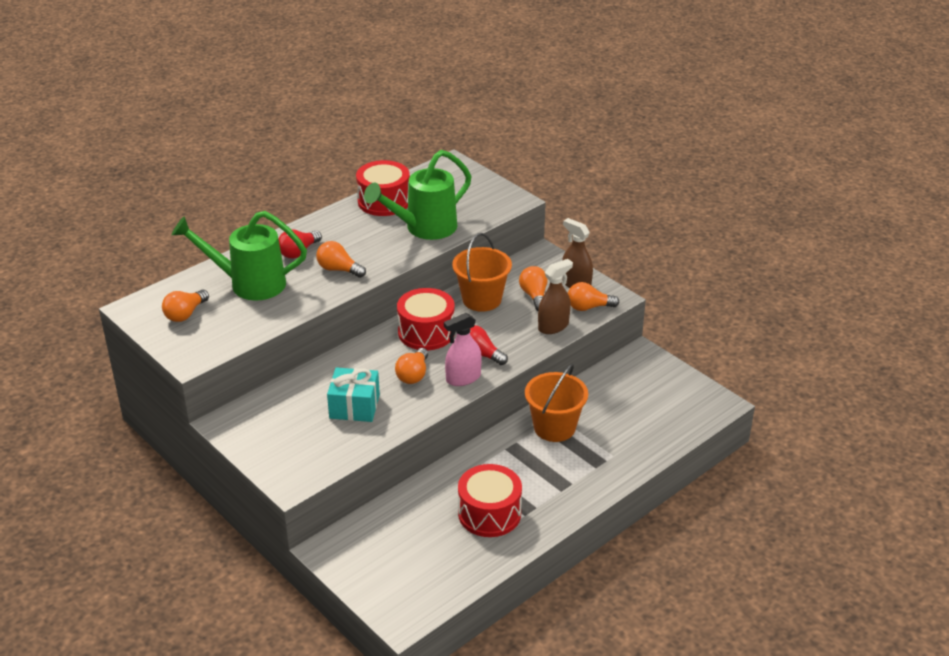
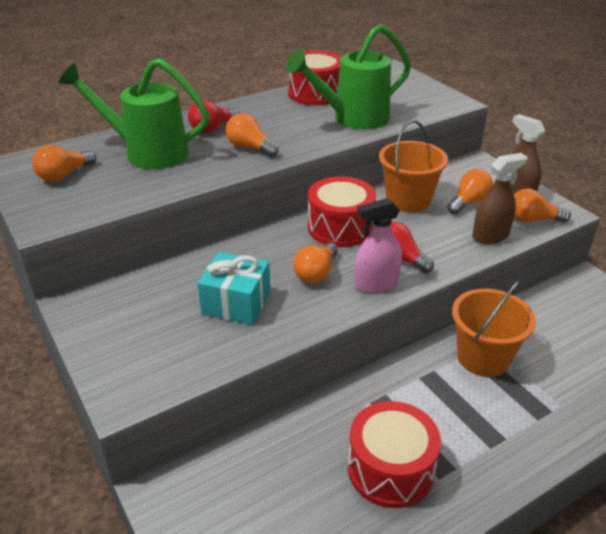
camera: 10 degrees right, 0 degrees up
(534, 296) = (468, 202): orange light bulb -> orange light bulb turned 45 degrees clockwise

